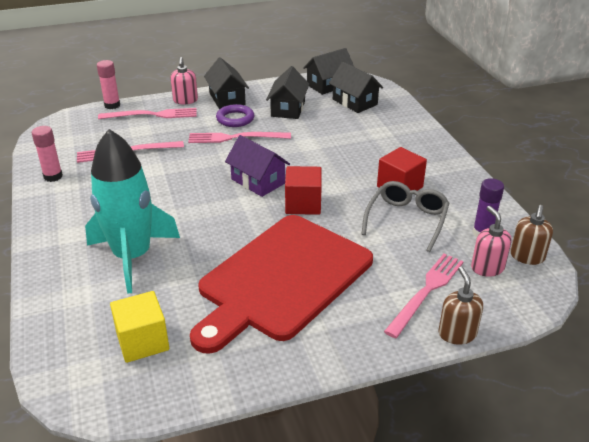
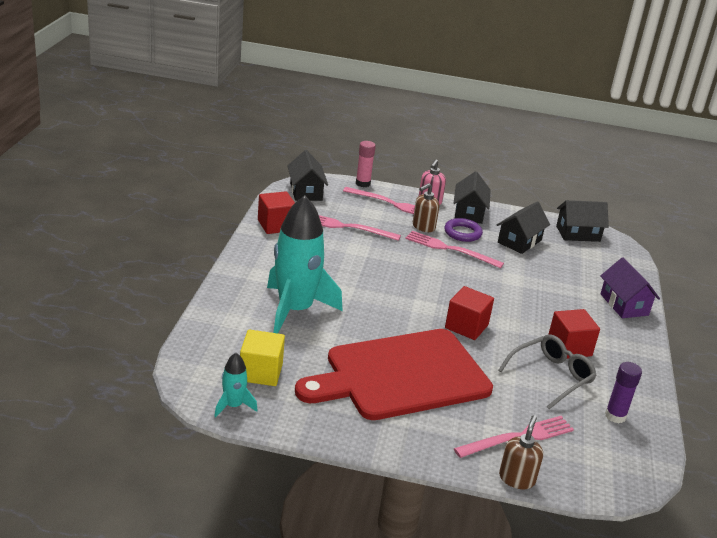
camera: 25 degrees right, 5 degrees down
(53, 176) = (276, 225): pink glue stick -> red cube
(138, 395) = (233, 405): none -> turquoise rocket
(258, 181) = (441, 293): purple house -> purple house (624, 304)
(354, 102) = (591, 258): black house -> black house (306, 191)
(487, 268) = (592, 444): pink soap dispenser -> none
(527, 257) = (640, 452): brown soap dispenser -> brown soap dispenser (423, 227)

